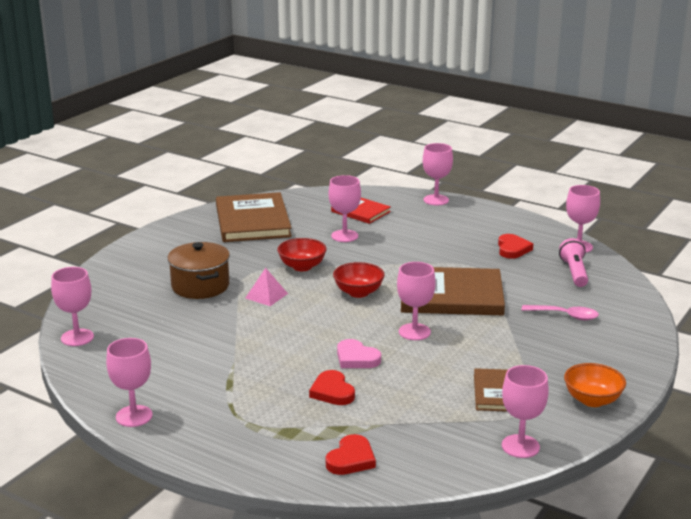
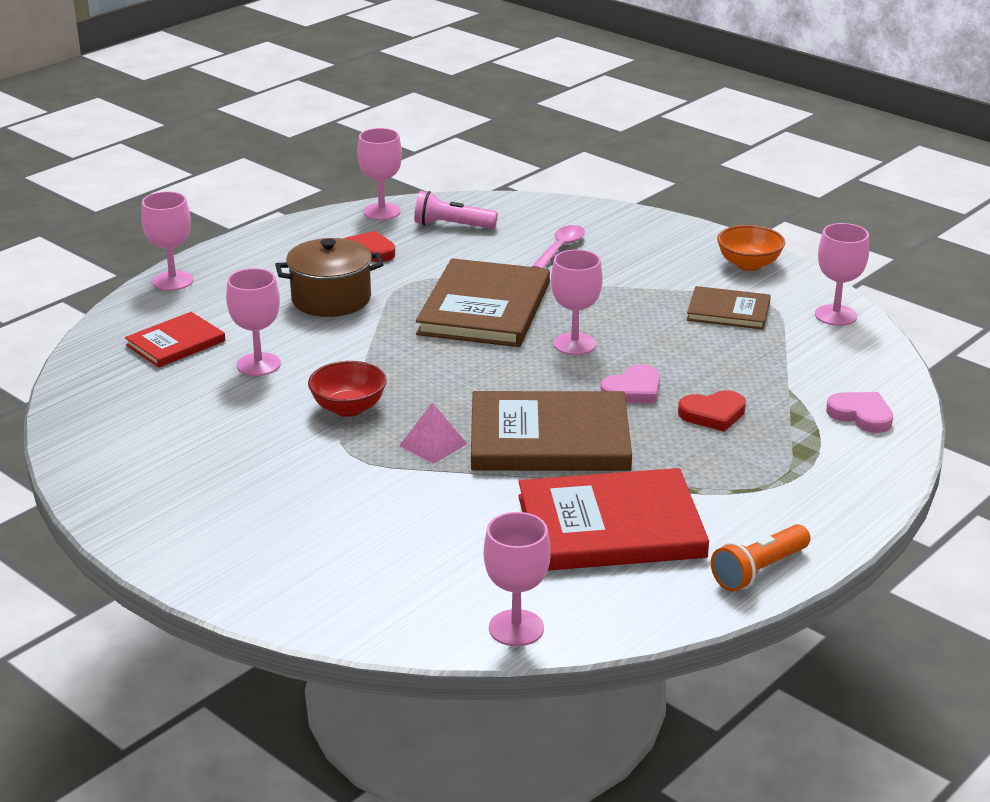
camera: 80 degrees left, 5 degrees up
(134, 416) = (759, 571): pink goblet -> orange flashlight
(181, 360) = (610, 526): none -> red book
(200, 286) = (377, 502): brown pot -> brown pot (331, 299)
(252, 221) = (151, 441): brown book -> brown book (549, 438)
(351, 459) = (861, 415): red heart -> pink heart
(358, 292) = (451, 371): red bowl -> none

